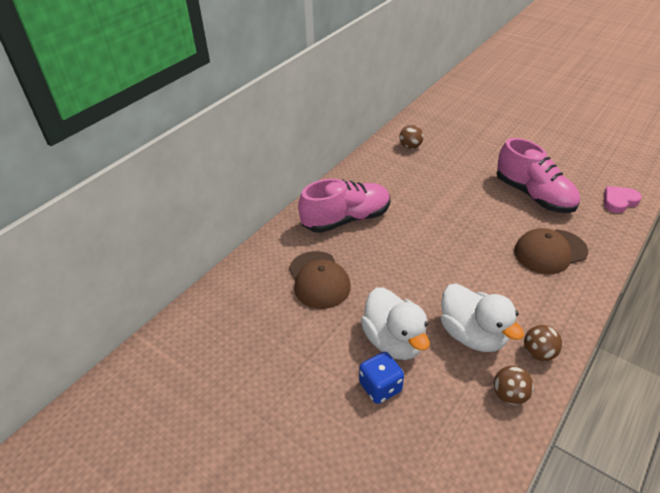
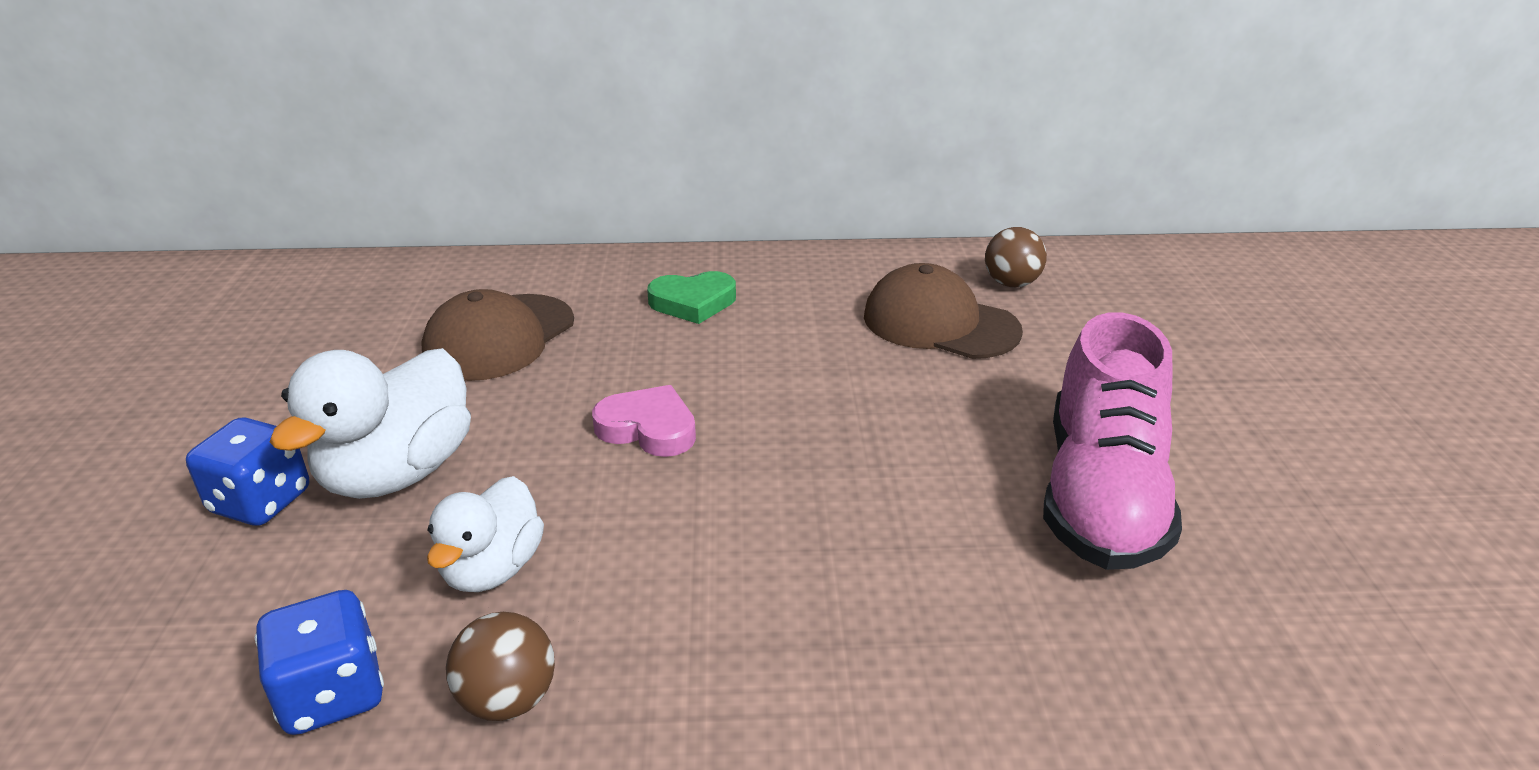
camera: 50 degrees right, 10 degrees down
(346, 219) = (693, 302): pink shoe -> green heart
(472, 335) = (493, 569): white duck -> white duck, size x0.63
(509, 395) = (333, 694): brown ball -> blue dice
(550, 251) = (913, 596): brown cap -> brown cap (940, 323)
(619, 201) = (1323, 665): pink heart -> pink heart (648, 428)

